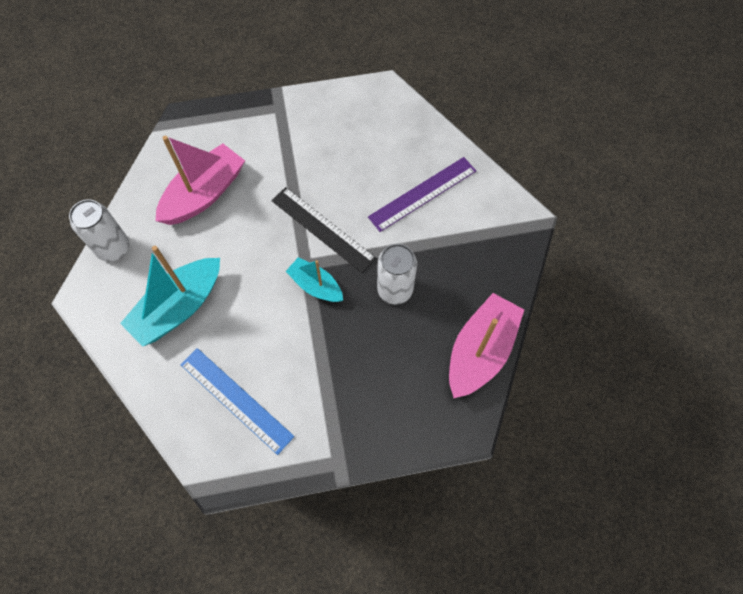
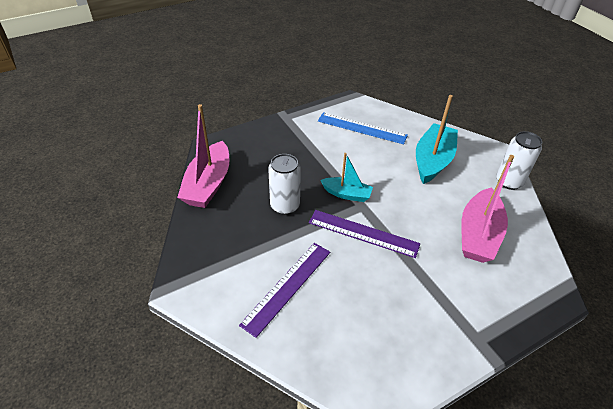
camera: 160 degrees right, 20 degrees down
(322, 229) = (363, 233): black ruler -> purple ruler

